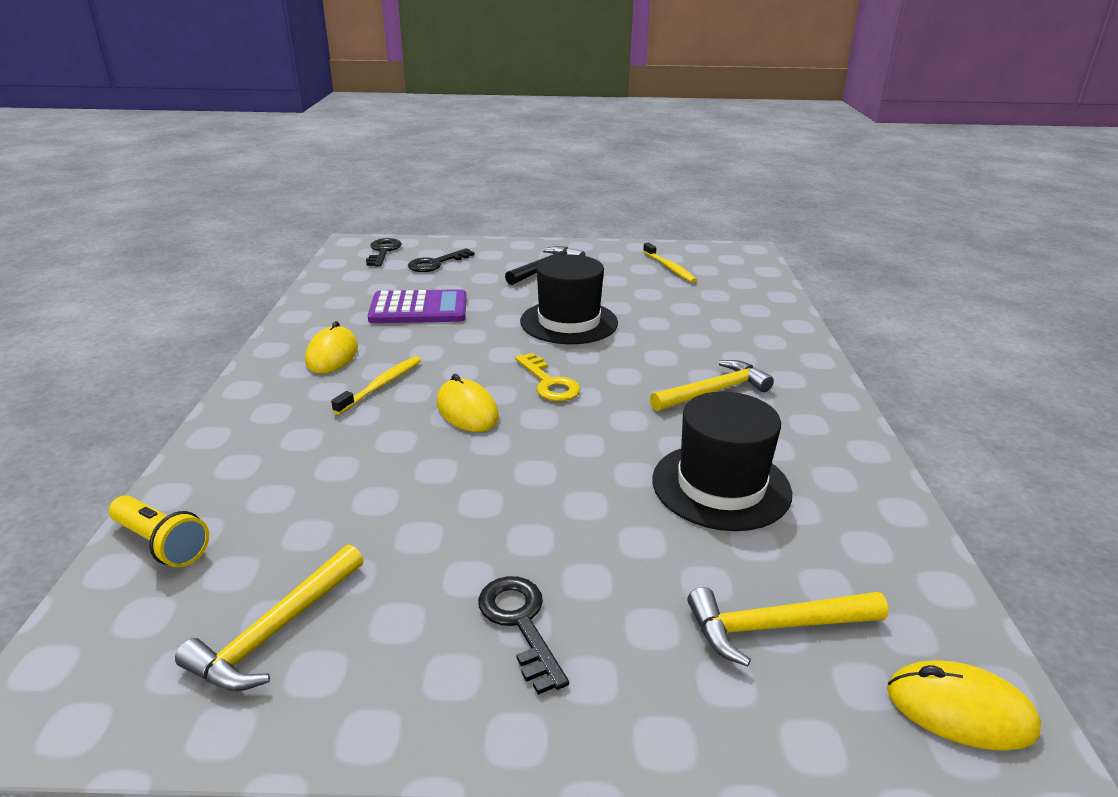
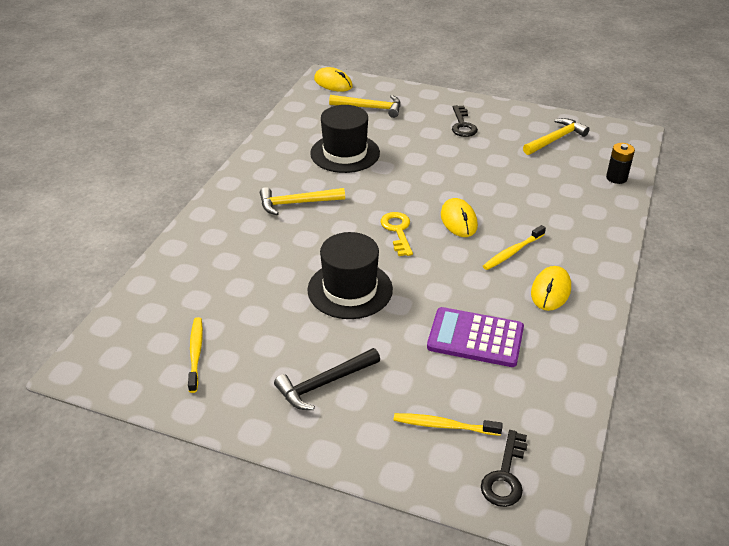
camera: 160 degrees left, 10 degrees up
(162, 544) = (616, 178): yellow flashlight -> black battery
(436, 263) = (444, 425): black key -> yellow toothbrush

